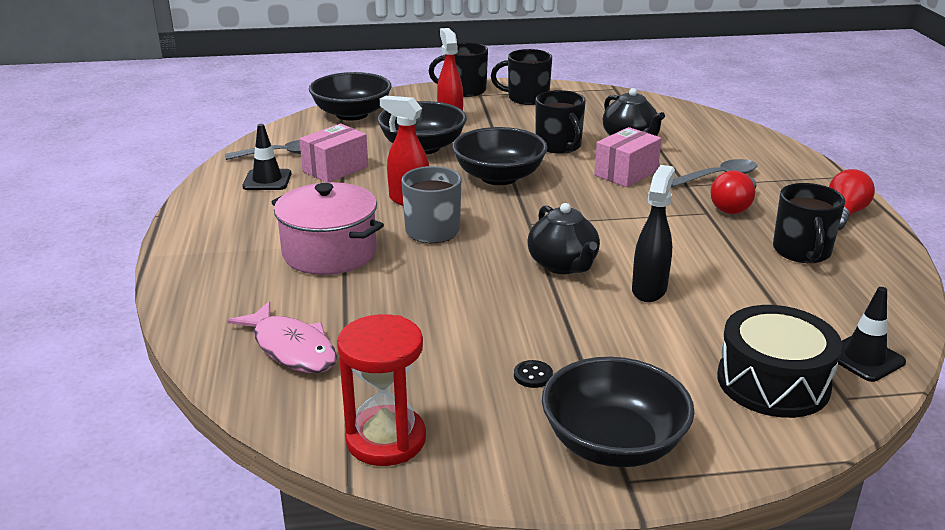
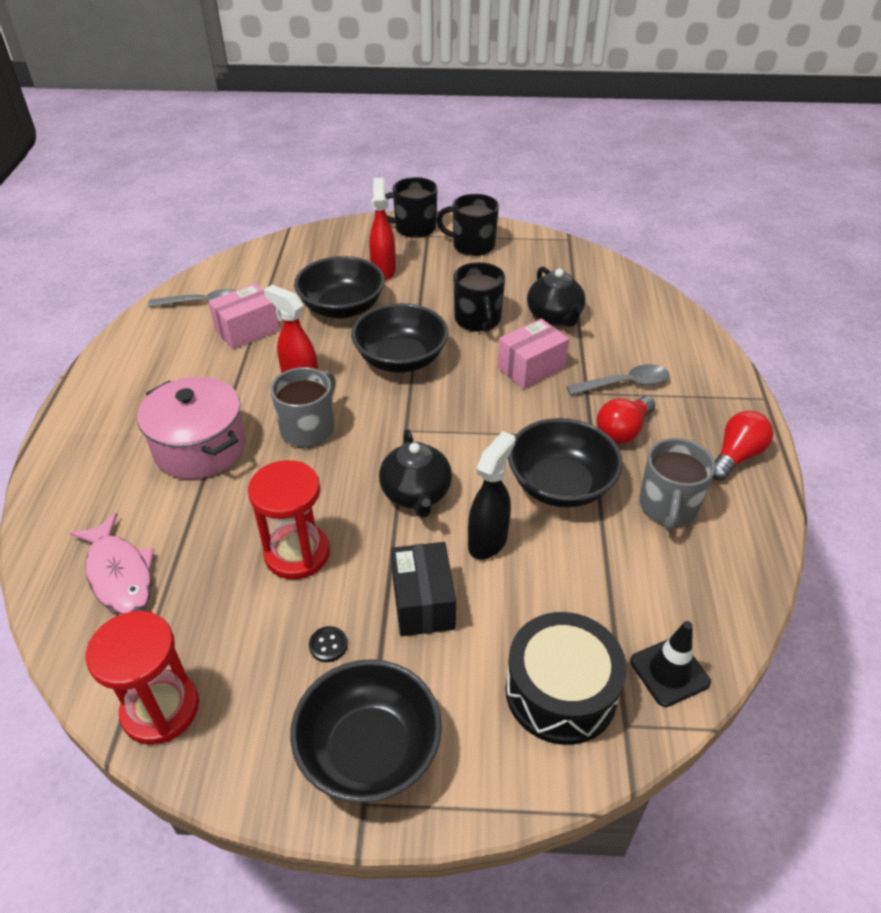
camera: 10 degrees right, 15 degrees up
(267, 180) = (178, 339): black traffic cone -> none
(352, 114) = (291, 253): black bowl -> black bowl (560, 485)
(467, 316) = (297, 553): none -> red hourglass
(610, 337) = (423, 602): none -> black box
(802, 252) = (668, 507): black mug -> grey mug

